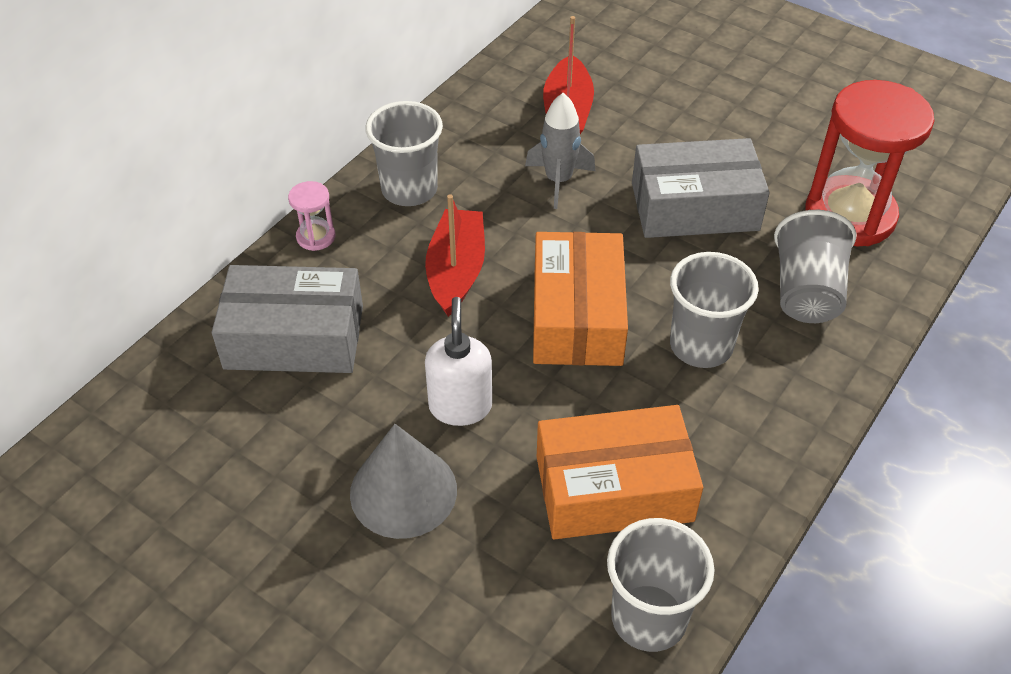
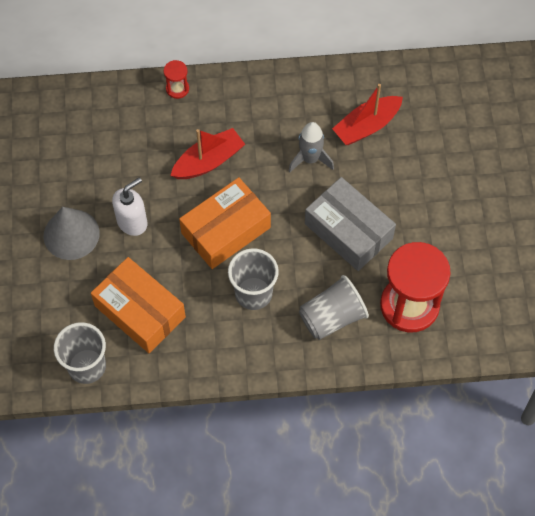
camera: 50 degrees right, 15 degrees up
(294, 337) = (113, 130): grey box -> none
(316, 237) = (177, 89): pink hourglass -> red hourglass
(409, 190) = (243, 101): grey cup -> none

